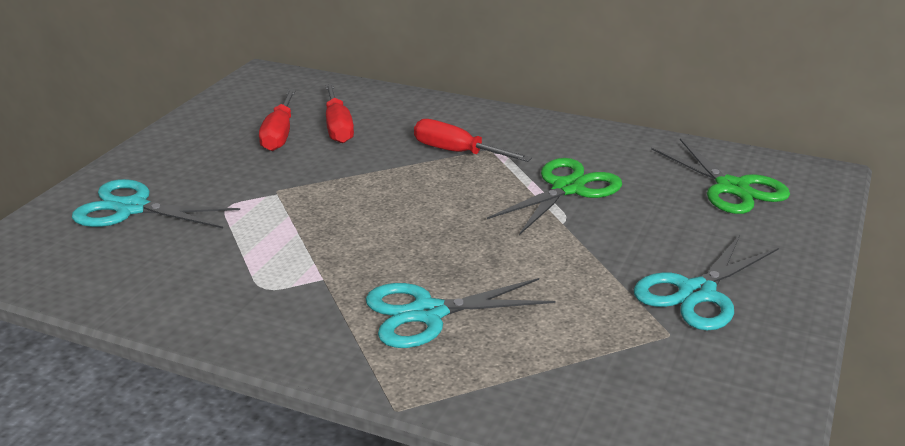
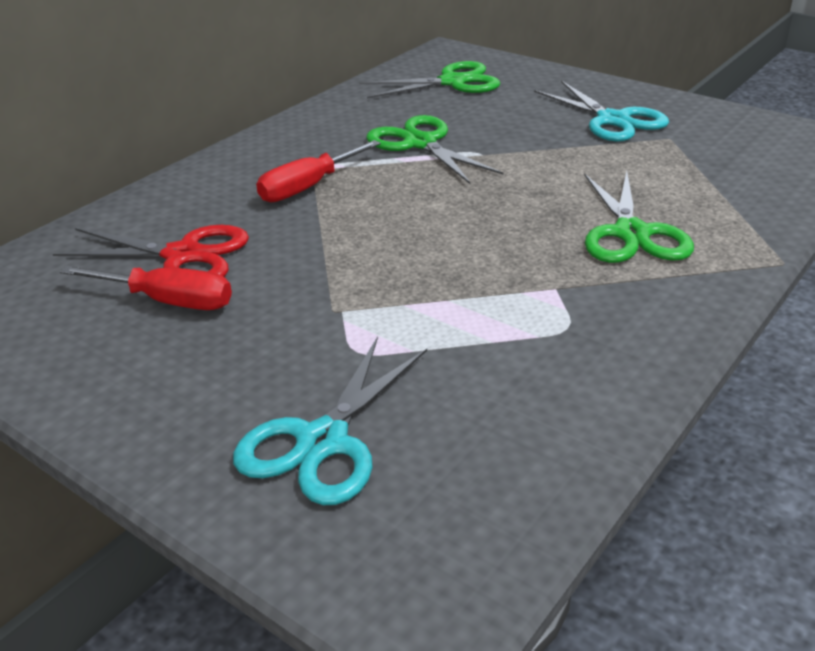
camera: 75 degrees left, 5 degrees up
(338, 127) = (183, 255): red screwdriver -> red scissors
(427, 313) = (631, 234): turquoise scissors -> green scissors

